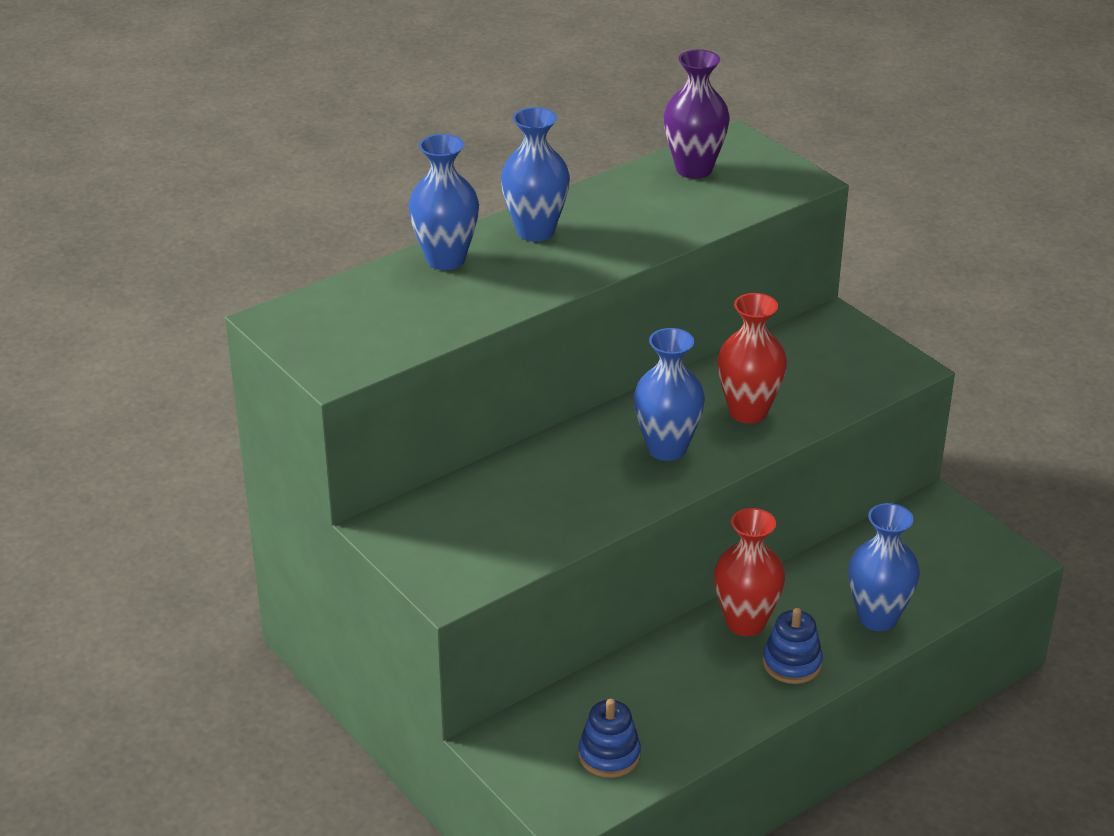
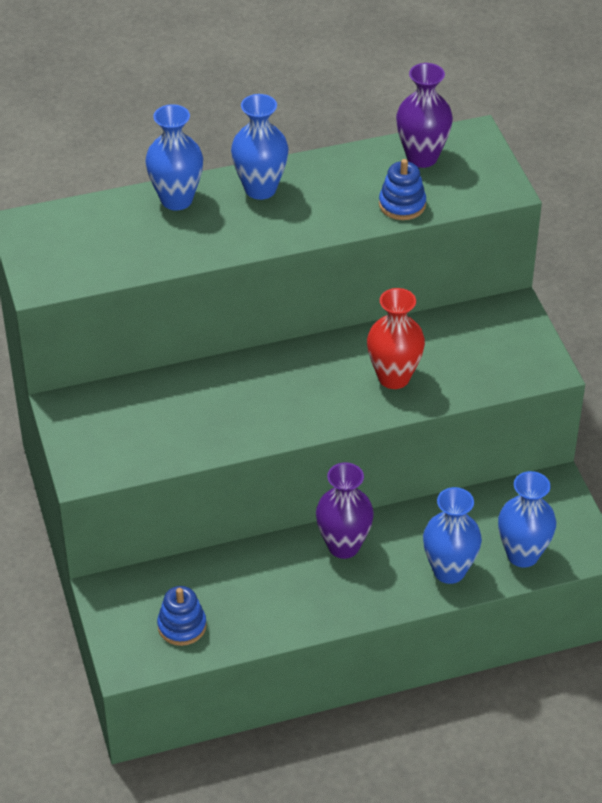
camera: 20 degrees right, 10 degrees up
(667, 448) = (311, 394): blue vase -> blue vase (522, 555)
(745, 623) = (343, 546): red vase -> purple vase
(792, 663) = (360, 591): blue stacking toy -> blue stacking toy (402, 205)

